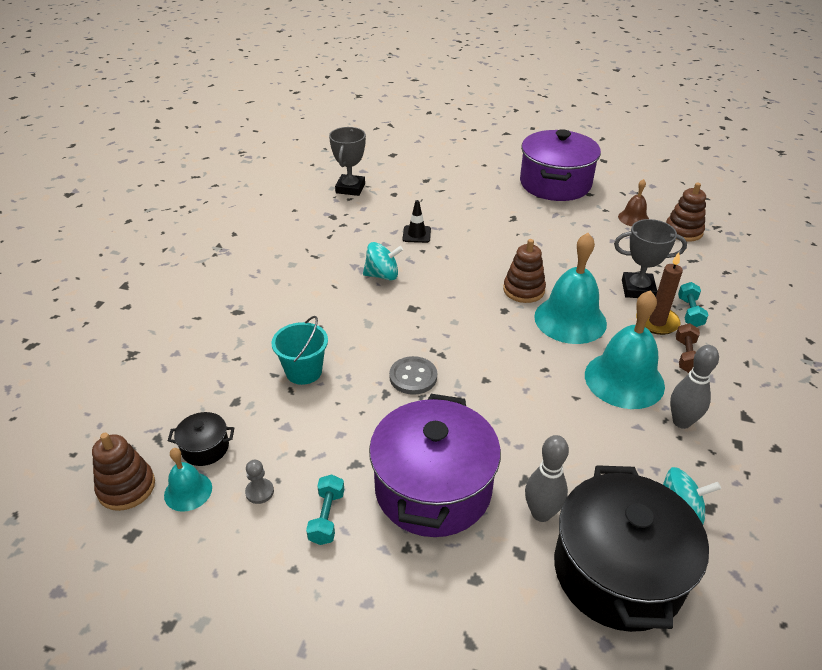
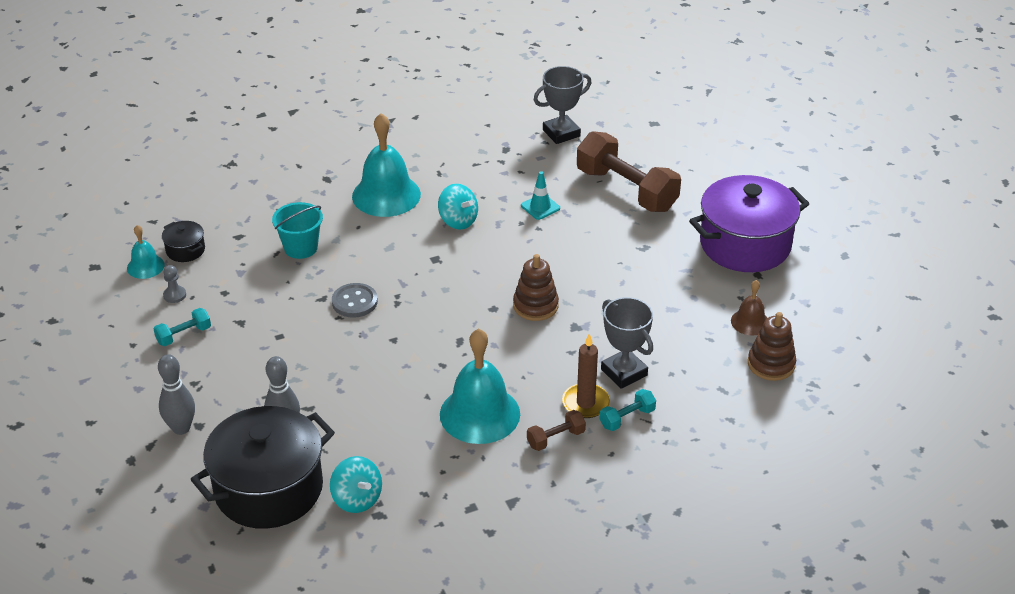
camera: 50 degrees right, 0 degrees up
(126, 487) = (123, 241): brown stacking toy -> none
(416, 234) = (540, 207): black traffic cone -> turquoise traffic cone
(433, 489) = (255, 369): purple pot -> none
(445, 195) = (626, 190): none -> brown dumbbell
(570, 319) = (526, 350): turquoise bell -> turquoise bell (386, 195)
(681, 422) = (462, 466): grey bowling pin -> grey bowling pin (181, 428)

